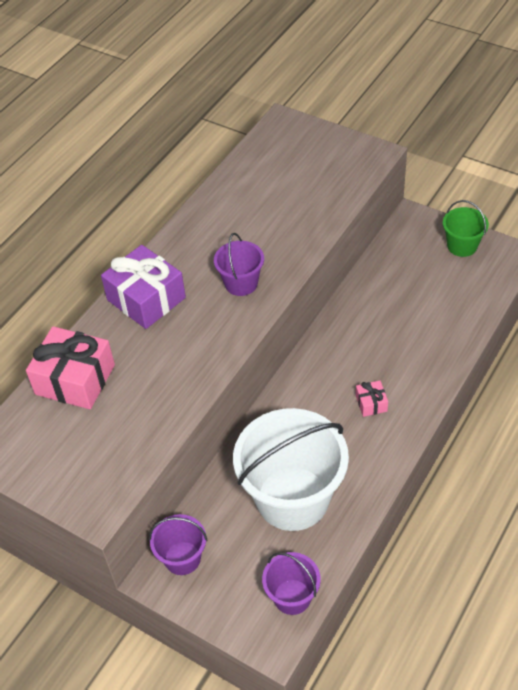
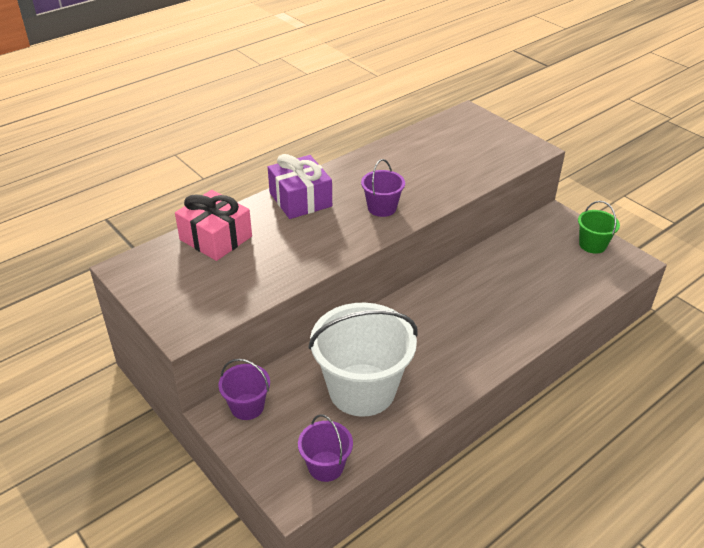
camera: 15 degrees right, 10 degrees down
(371, 403) = (463, 338): pink gift -> none

